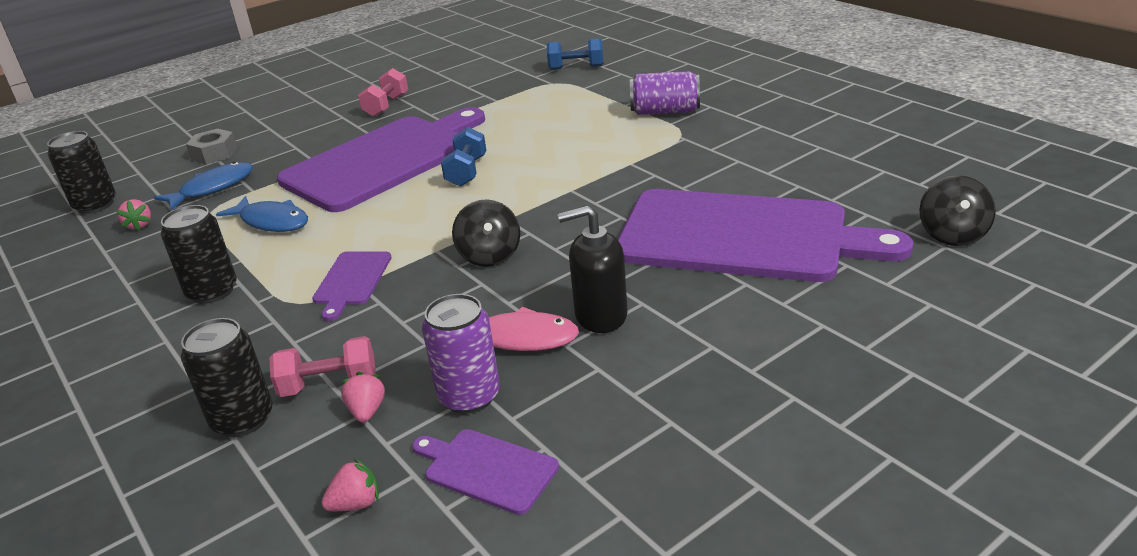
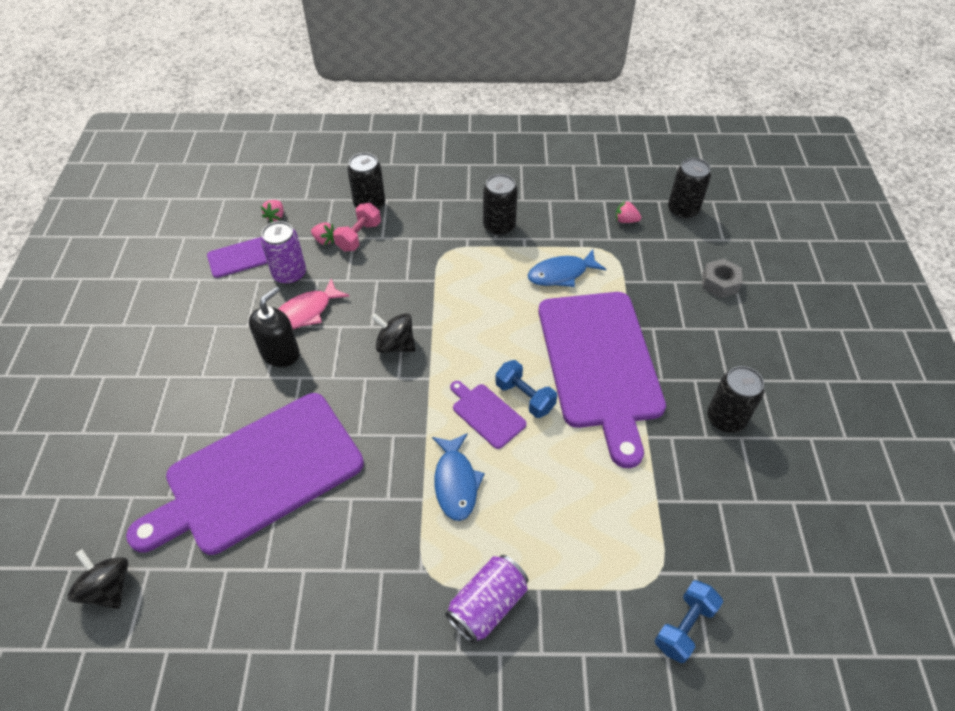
camera: 125 degrees right, 20 degrees up
(213, 188) = (651, 265): blue fish -> blue fish (456, 482)
(351, 281) = (442, 278): purple cutting board -> purple cutting board (486, 414)
(386, 106) = (725, 418): pink dumbbell -> black can

